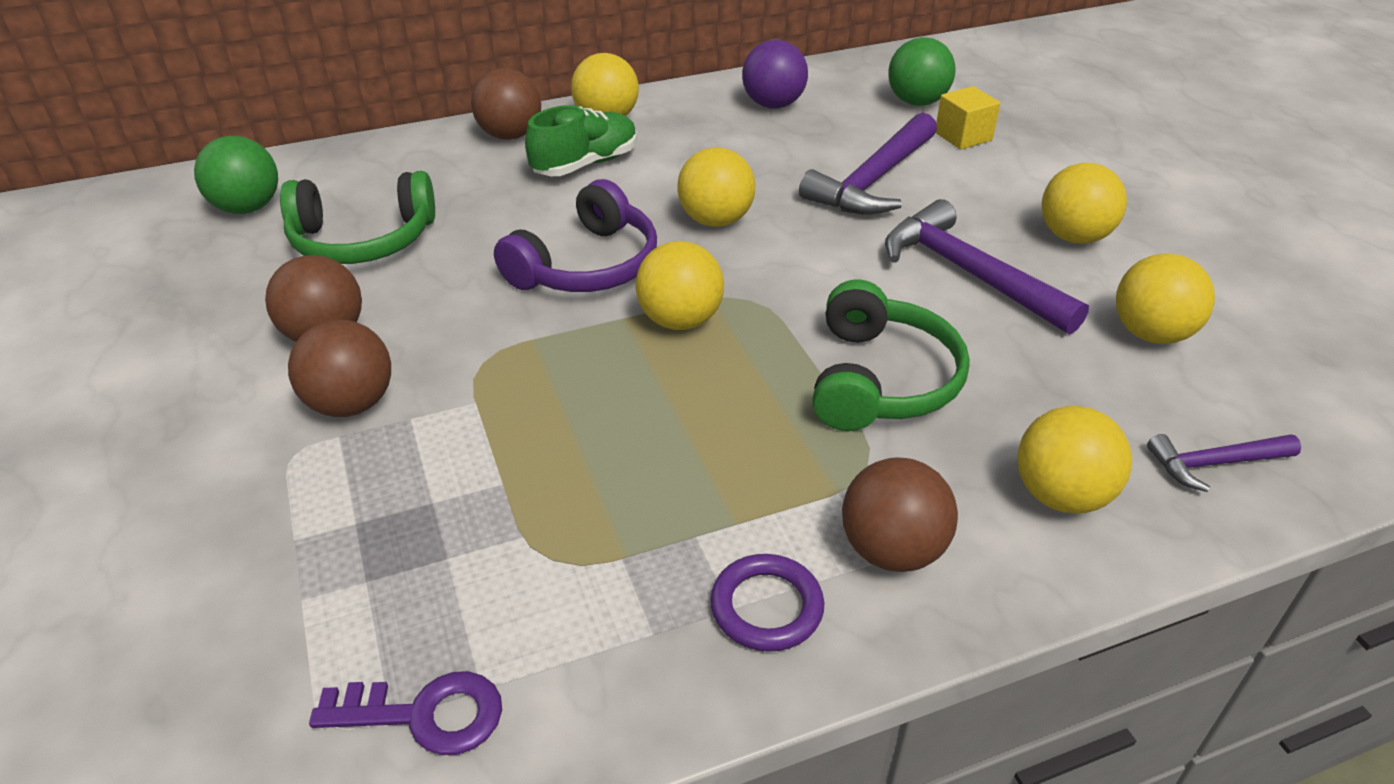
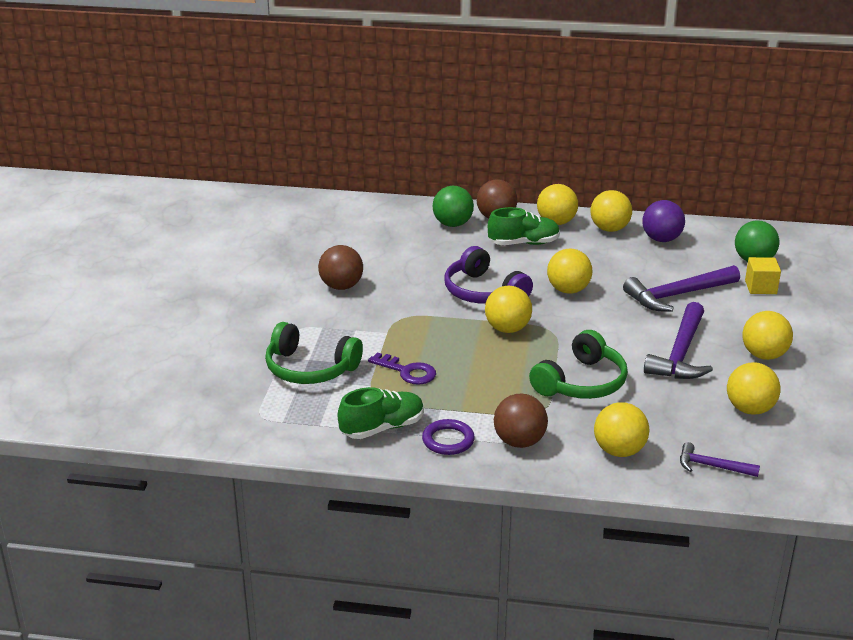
camera: 30 degrees right, 10 degrees down
(248, 208) = (342, 220): green ball -> green ball (452, 224)
(351, 404) = (335, 317): brown ball -> none
(362, 240) = (385, 250): green headphones -> green headphones (309, 369)
(425, 714) = (295, 425): purple key -> purple key (407, 371)
(587, 265) = (483, 292): purple headphones -> purple headphones turned 75 degrees clockwise
(619, 635) = (382, 428): none -> green shoe
(690, 108) = (609, 229): none -> yellow ball
(968, 273) = (680, 354): purple hammer -> purple hammer turned 150 degrees counterclockwise

